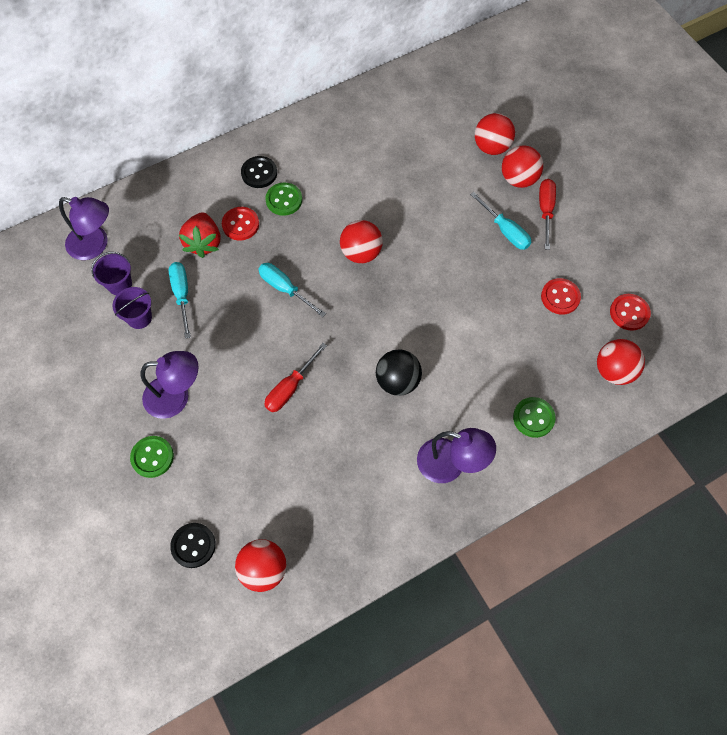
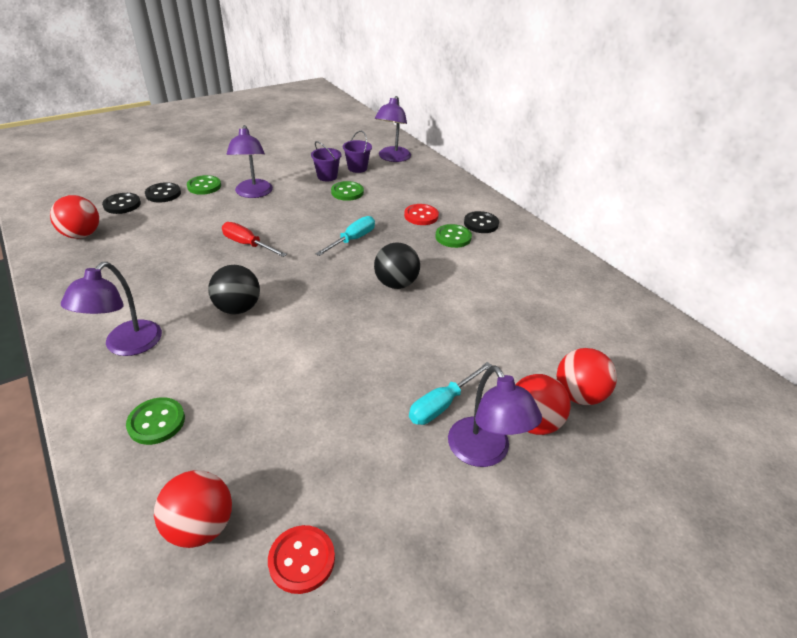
camera: 85 degrees right, 25 degrees down
(168, 502) = (163, 194): none -> black button
(182, 295) = (347, 192): turquoise screwdriver -> green button
(203, 243) = (399, 199): red strawberry -> none
(361, 253) = (396, 284): red ball -> black ball
(545, 210) = (484, 453): red screwdriver -> purple lamp
(560, 297) = (335, 462): red button -> none

